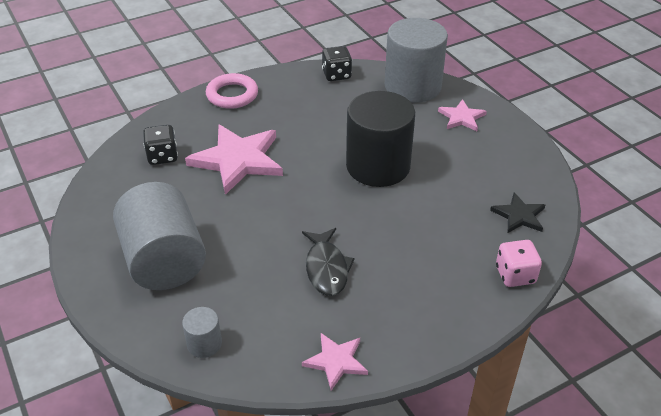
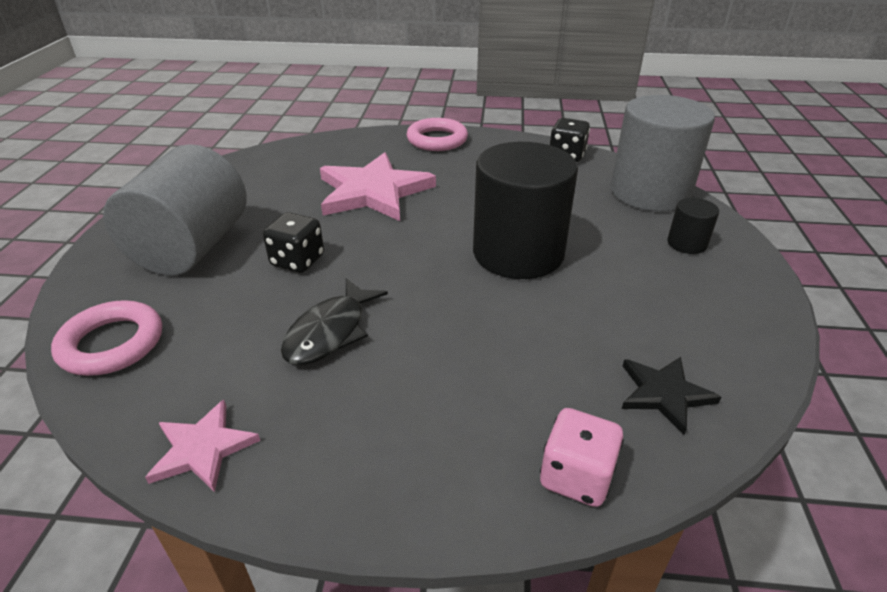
camera: 35 degrees right, 5 degrees down
(162, 156) = (311, 165): black dice -> black dice (297, 261)
(204, 344) = (112, 344): grey cylinder -> pink ring
(462, 117) = (687, 243): pink star -> black cylinder

